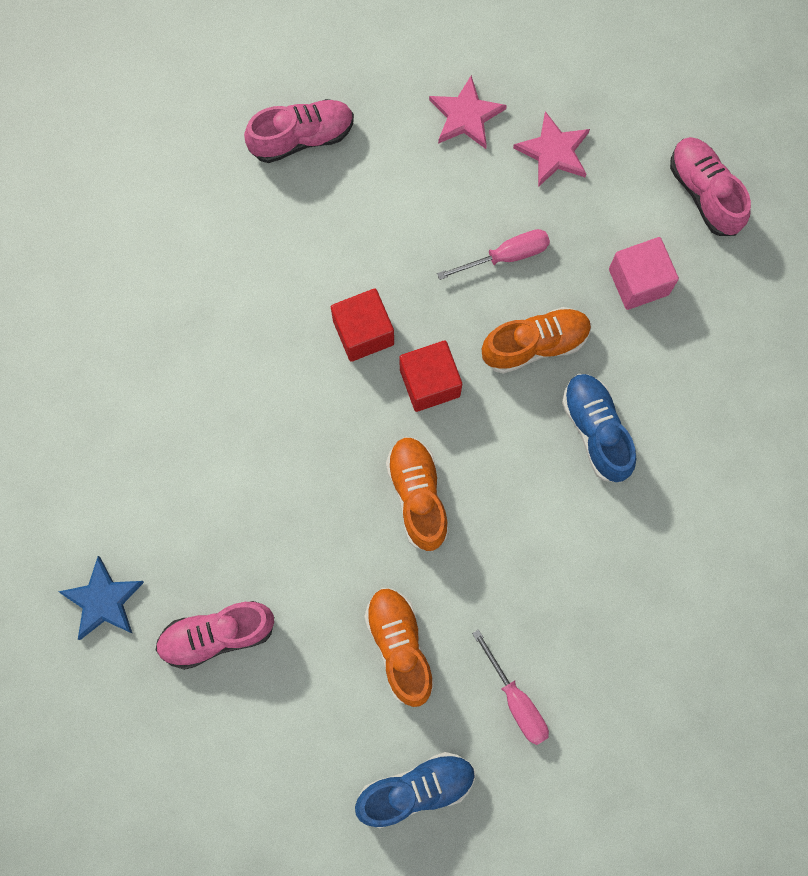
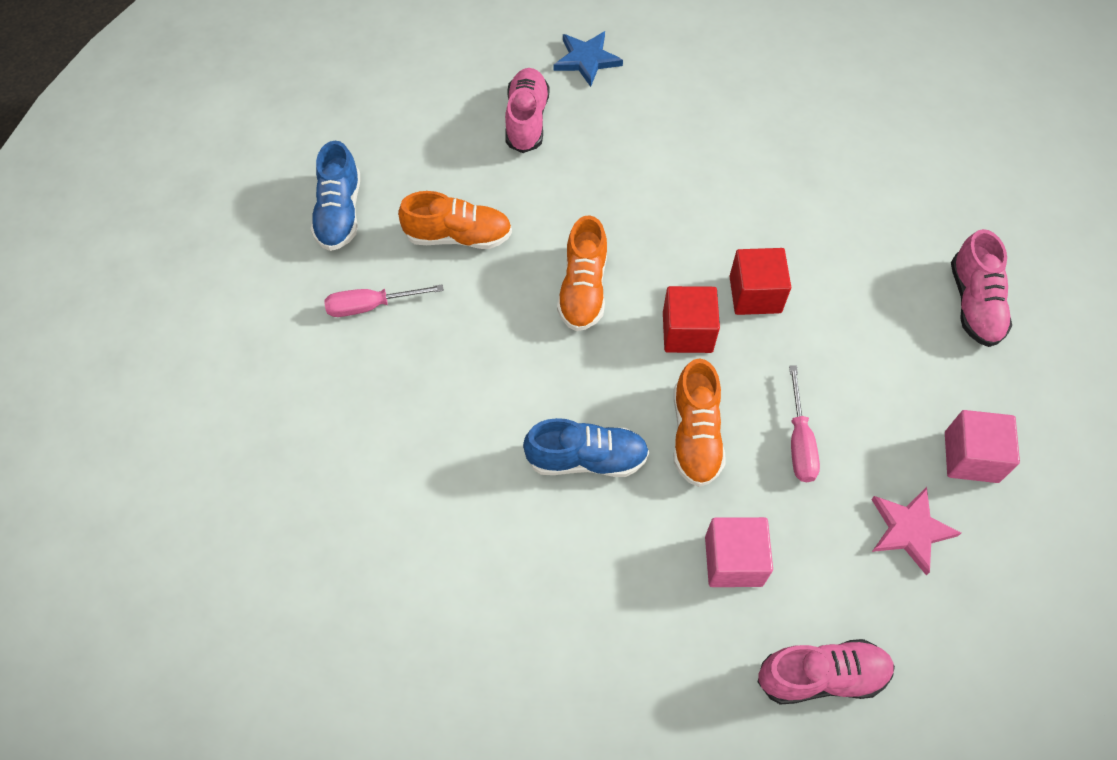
camera: 110 degrees right, 15 degrees down
(417, 496) = (583, 289): orange shoe -> orange shoe turned 90 degrees clockwise
(466, 116) = (971, 457): pink star -> pink cube

